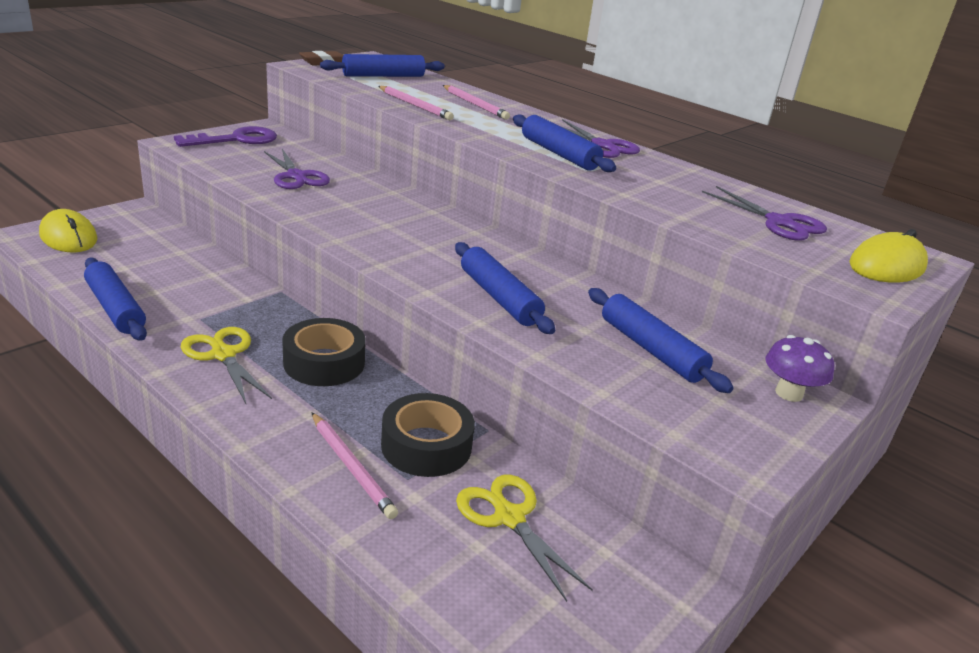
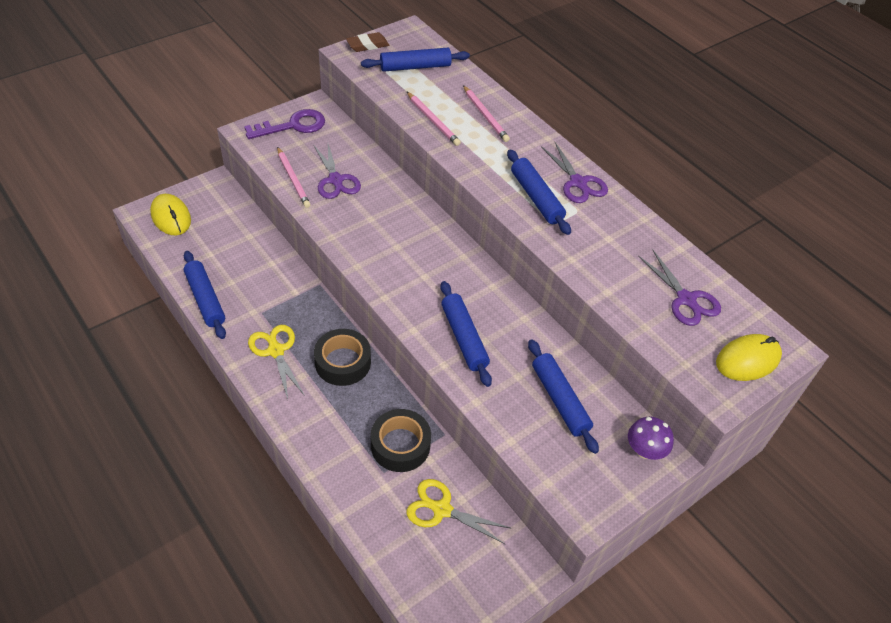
camera: 10 degrees right, 20 degrees up
(352, 467) = (350, 459): pink pencil -> pink pencil (293, 179)
(509, 517) = (442, 509): yellow scissors -> yellow scissors turned 45 degrees counterclockwise

